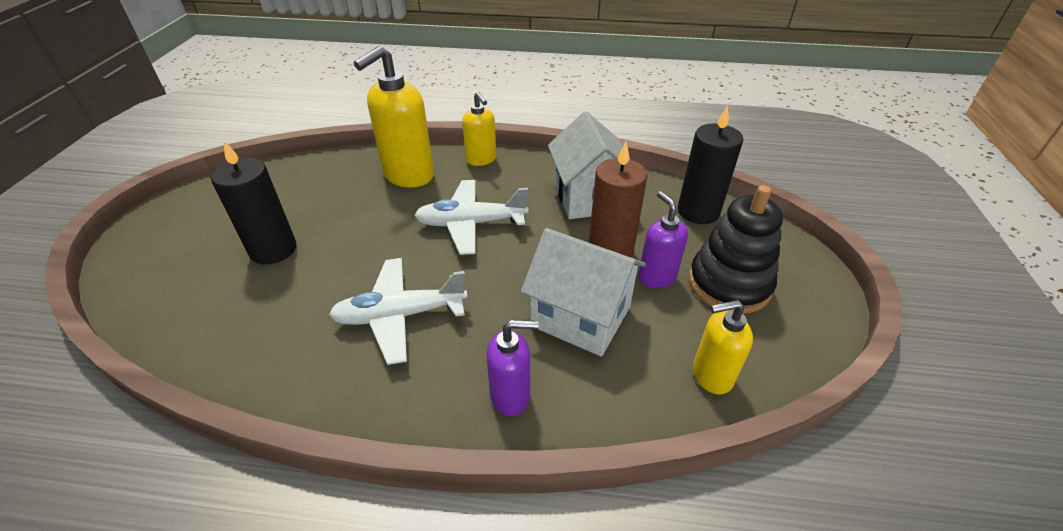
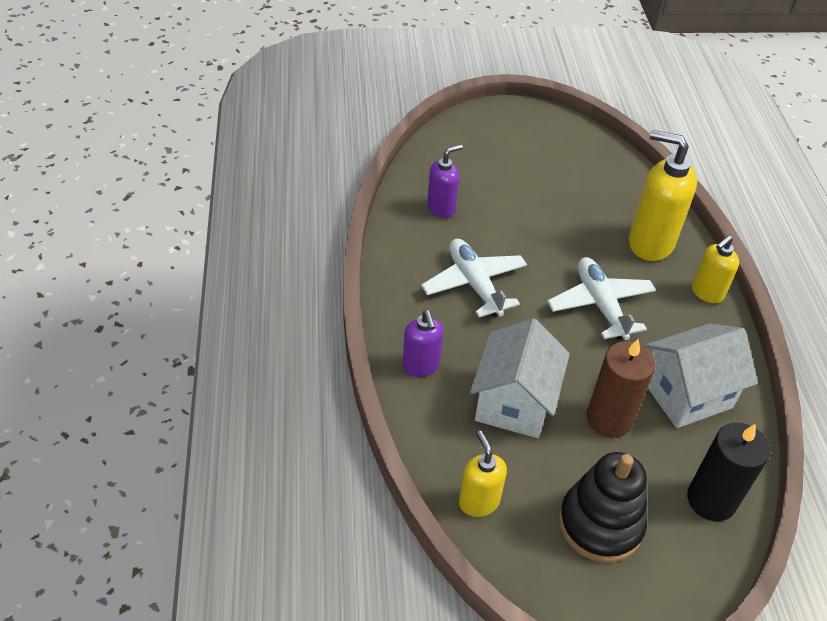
camera: 75 degrees right, 5 degrees up
(273, 249) = (514, 189): black candle -> none
(656, 277) = (586, 459): purple soap dispenser -> purple soap dispenser (441, 208)

